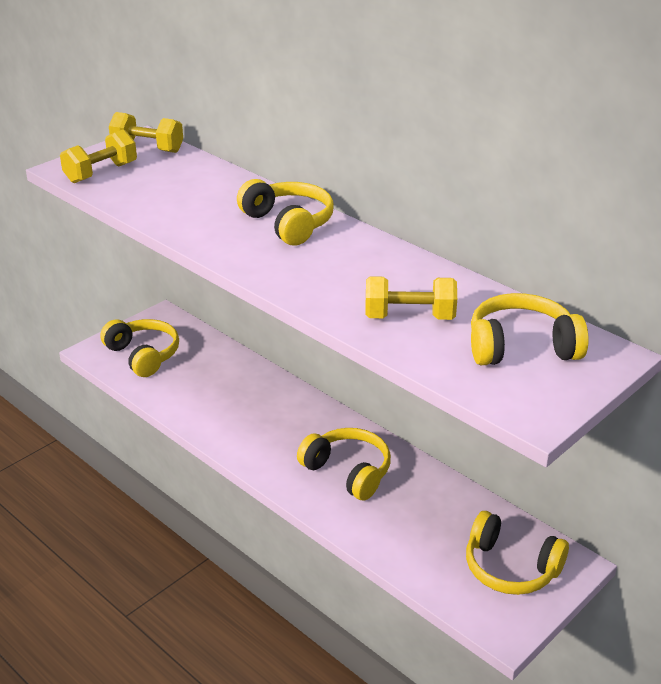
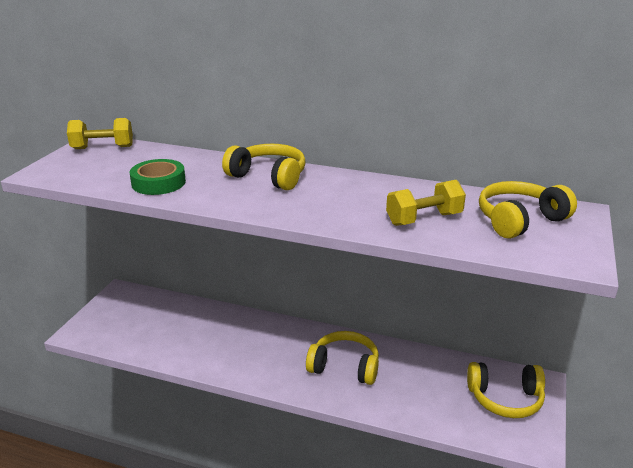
camera: 25 degrees left, 5 degrees down
(101, 173) = (76, 171): yellow dumbbell -> none
(143, 355) = (122, 325): yellow headphones -> none
(169, 205) = (158, 183): none -> green tape

